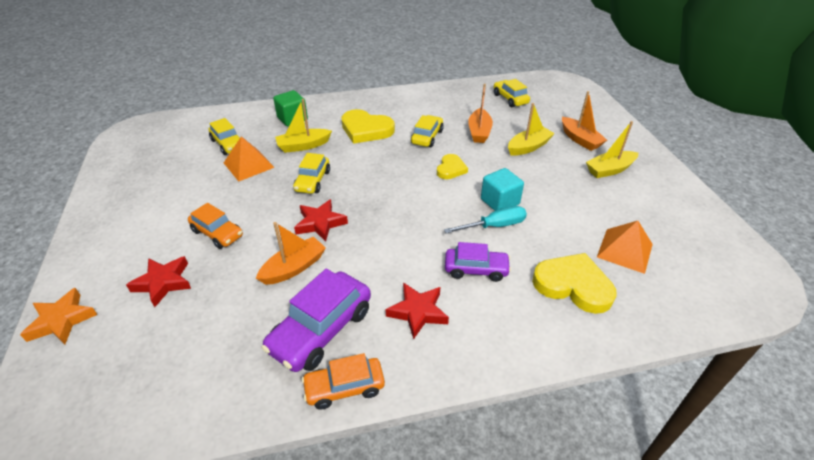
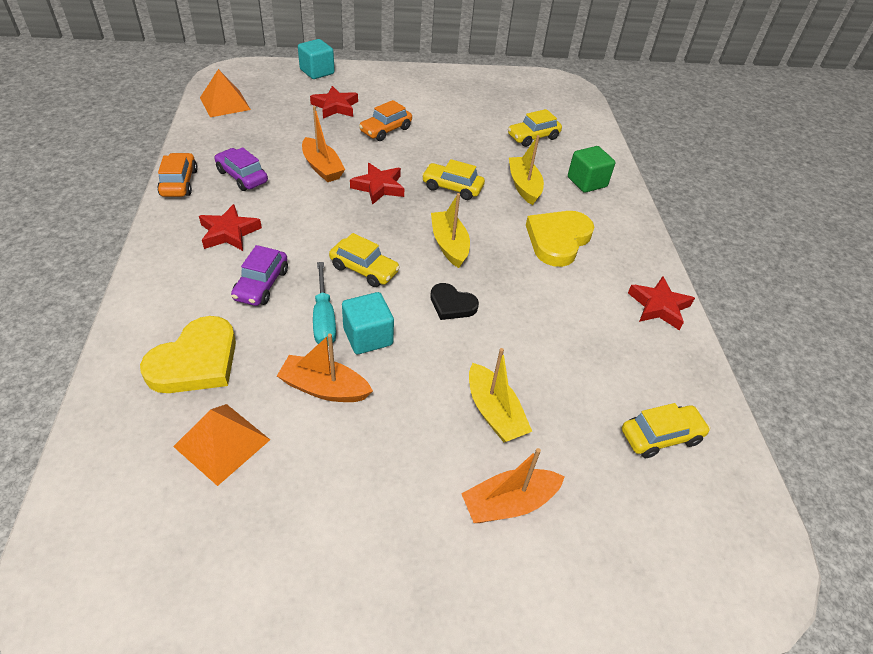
camera: 95 degrees right, 5 degrees up
(62, 320) = (317, 72): orange star -> turquoise cube
(248, 165) = (491, 148): orange pyramid -> orange pyramid (225, 103)
(321, 330) = (242, 176): purple car -> purple car, size x0.62
(416, 96) = (659, 306): none -> red star
(427, 137) = (535, 296): yellow car -> yellow car (364, 269)
(451, 169) = (452, 304): yellow heart -> black heart
(479, 132) = (545, 359): orange boat -> orange boat (324, 388)
(609, 170) = (407, 512): yellow boat -> yellow boat (449, 245)

